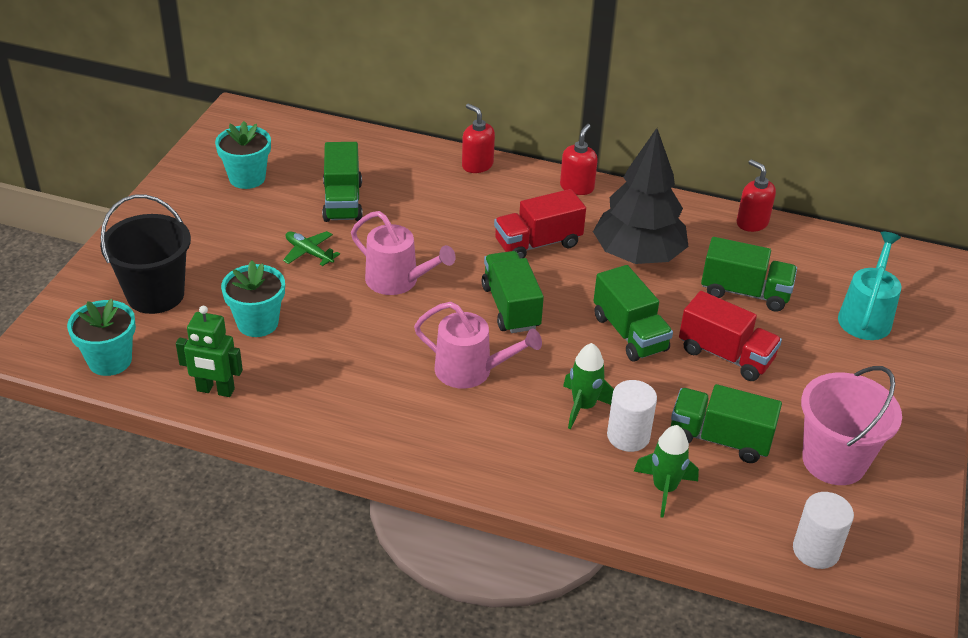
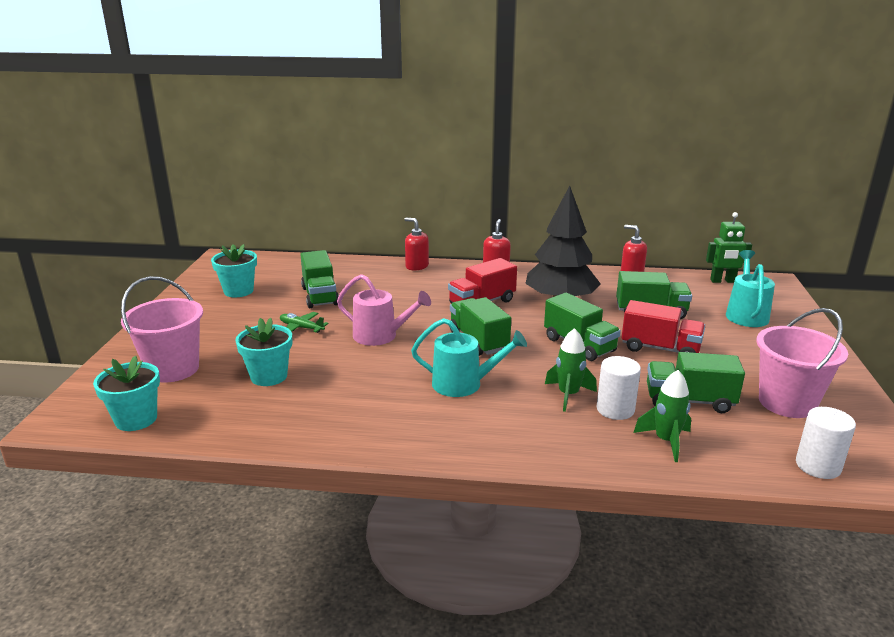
camera: 10 degrees left, 15 degrees down
(155, 295) = (173, 369): black bucket -> pink bucket
(215, 390) = (241, 427): green robot -> green robot (722, 281)
(470, 370) = (463, 384): pink watering can -> turquoise watering can

